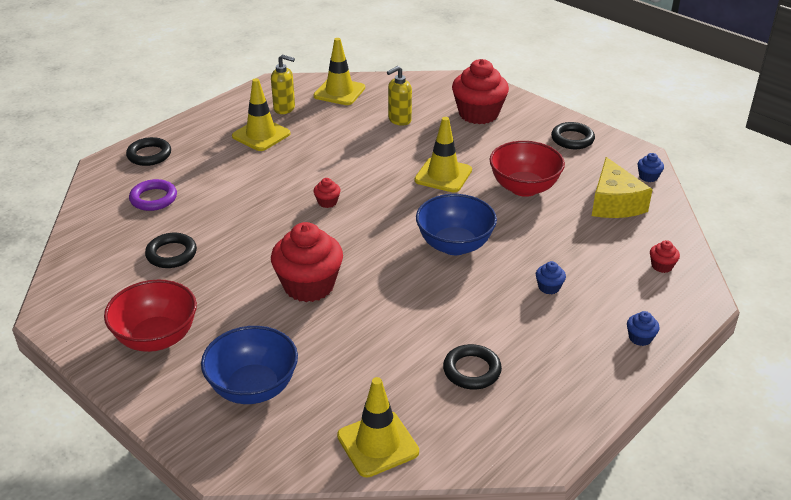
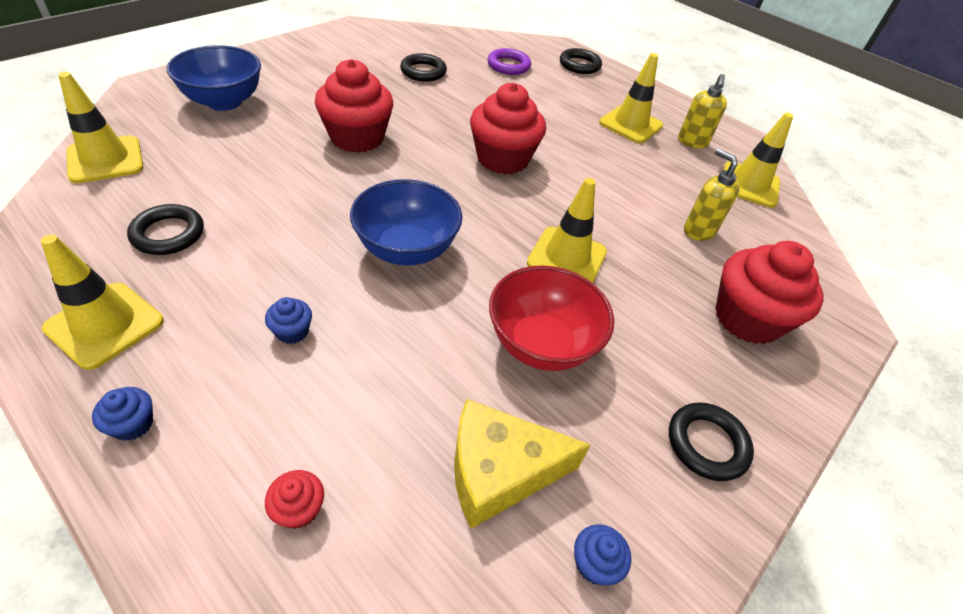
camera: 85 degrees right, 10 degrees up
(156, 338) = (311, 63): red bowl -> none
(327, 202) = (502, 159): red cupcake -> red cupcake, size x2.36
(573, 375) = (105, 325): none -> yellow traffic cone

